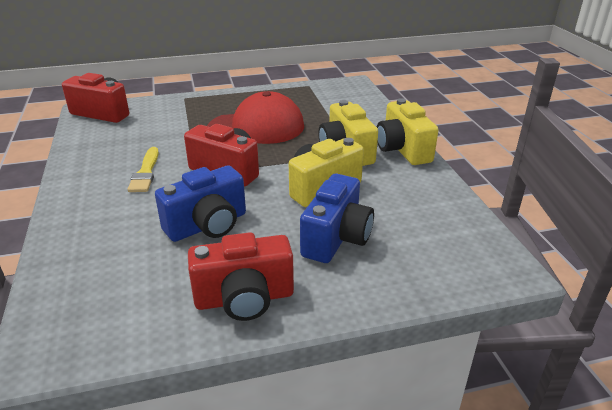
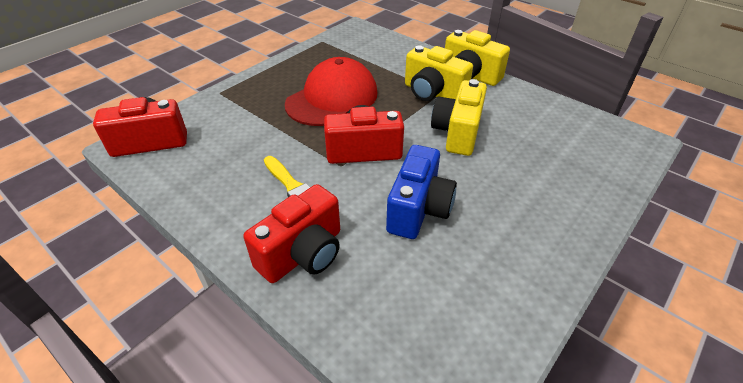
camera: 35 degrees left, 10 degrees up
(244, 298) = (531, 256): red camera -> red camera (303, 253)
(336, 238) = (523, 171): blue camera -> none

